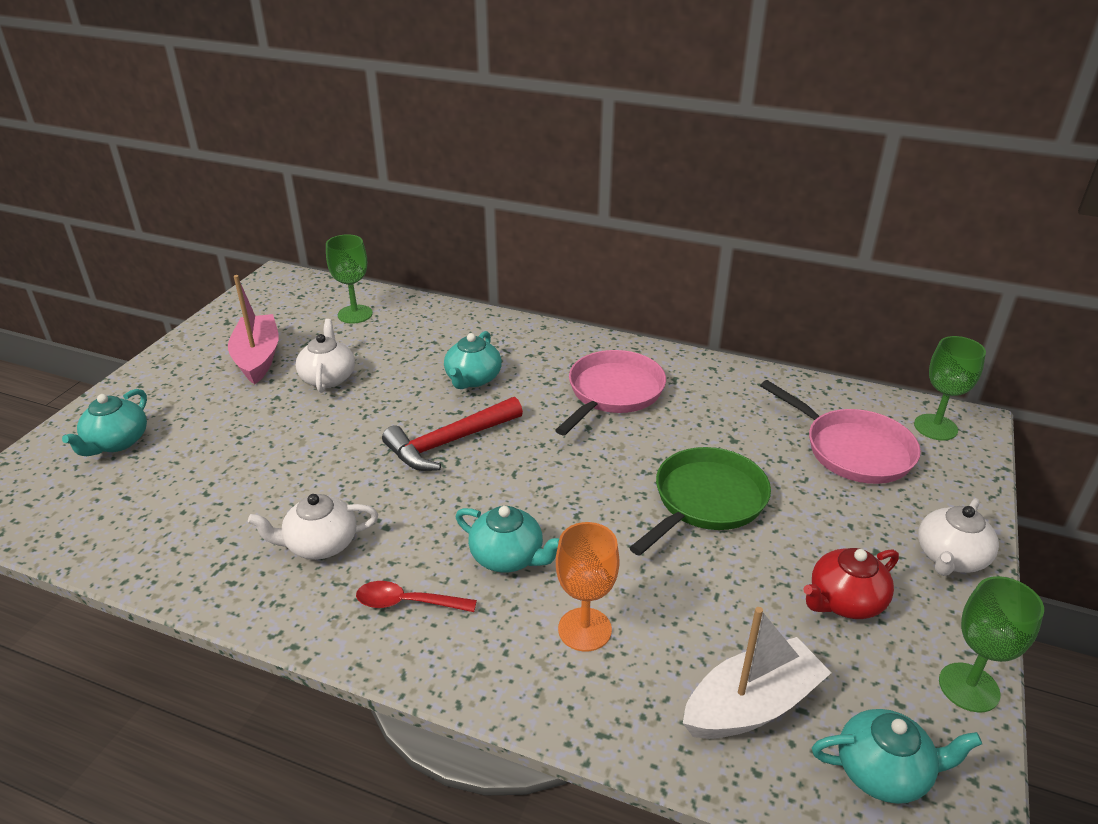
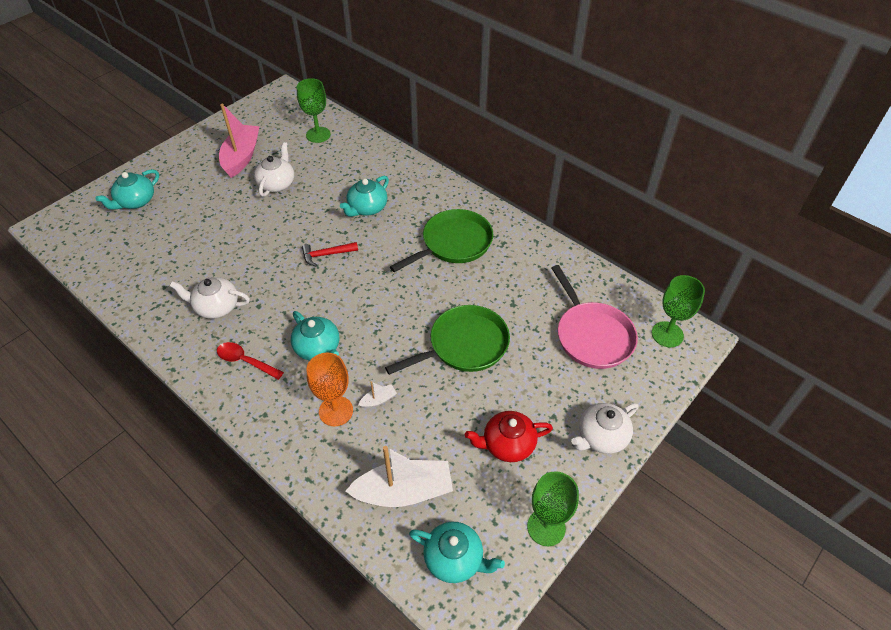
camera: 20 degrees right, 15 degrees up
(450, 442) = (326, 255): red hammer -> red hammer, size x0.58
(613, 392) = (453, 243): pink pan -> green pan
(636, 598) = (378, 400): none -> white boat

